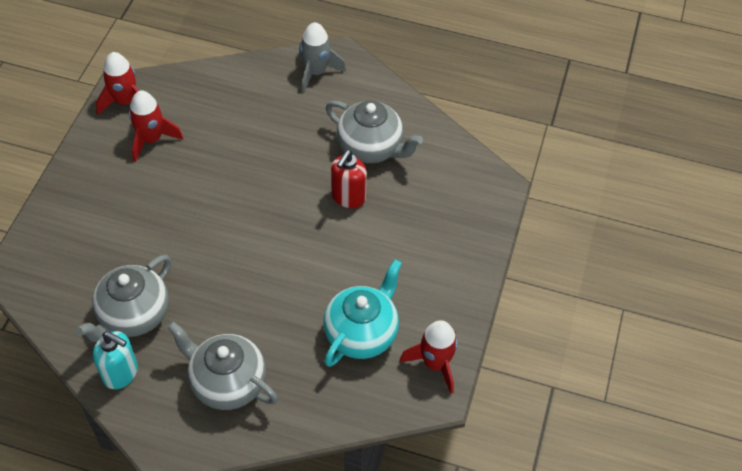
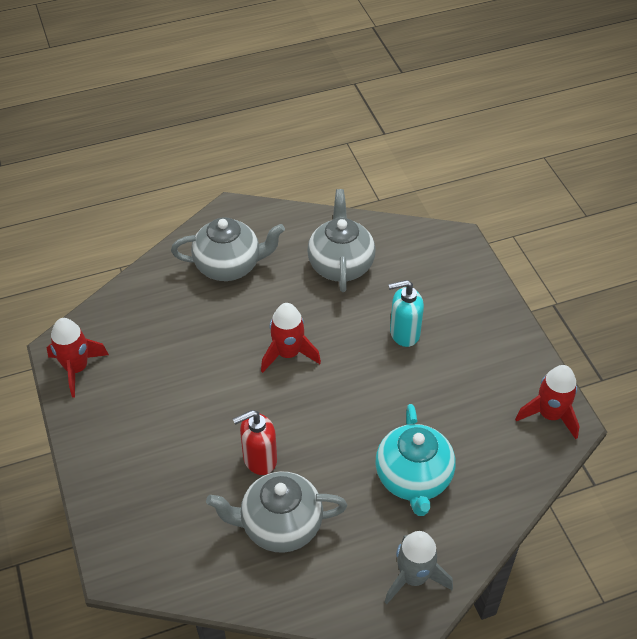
camera: 145 degrees right, 5 degrees down
(121, 373) = (309, 229): turquoise soap dispenser -> turquoise soap dispenser (404, 333)
(151, 139) = (485, 396): red rocket -> red rocket (288, 354)
(348, 197) = (259, 459): red soap dispenser -> red soap dispenser turned 105 degrees counterclockwise
(362, 333) = (154, 355): turquoise teapot -> turquoise teapot (413, 479)

